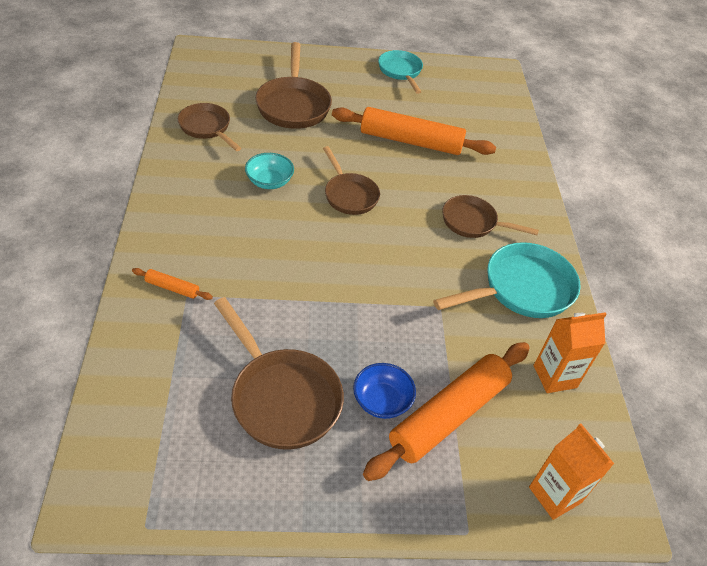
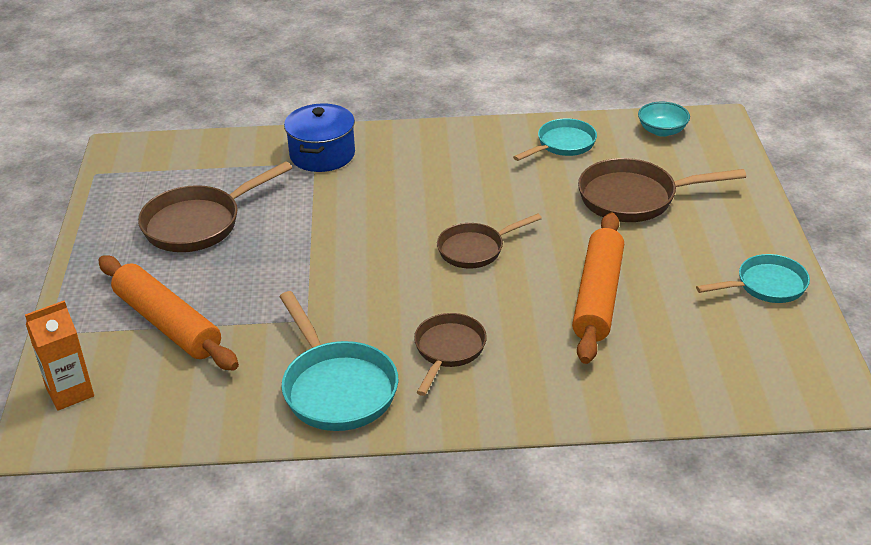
camera: 95 degrees right, 10 degrees down
(172, 288) = (322, 154): orange rolling pin -> blue pot
(207, 128) = (562, 144): brown pan -> turquoise pan
(269, 181) = (483, 193): turquoise bowl -> turquoise bowl (662, 131)
(382, 401) = (189, 281): blue bowl -> none
(554, 376) = (207, 405): orange carton -> none

